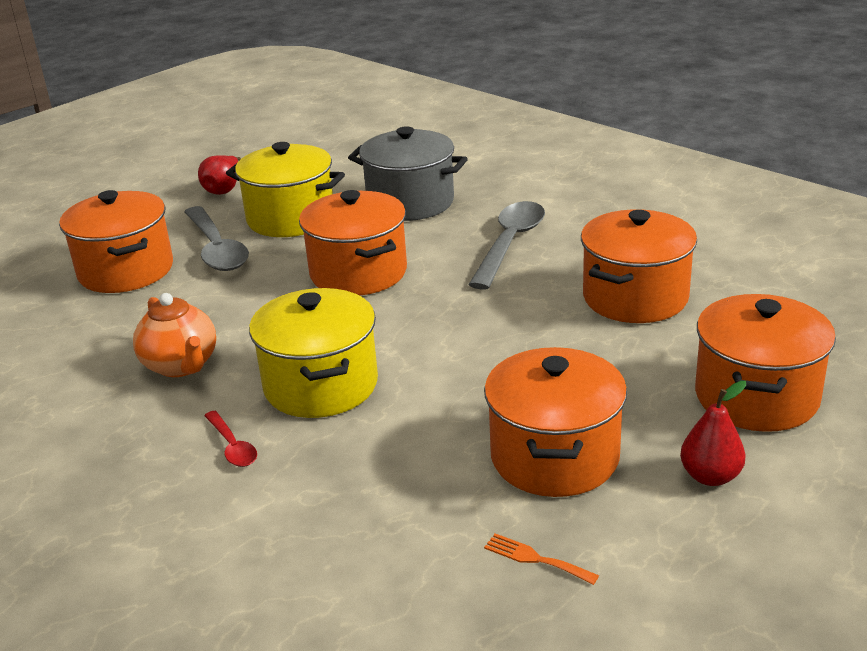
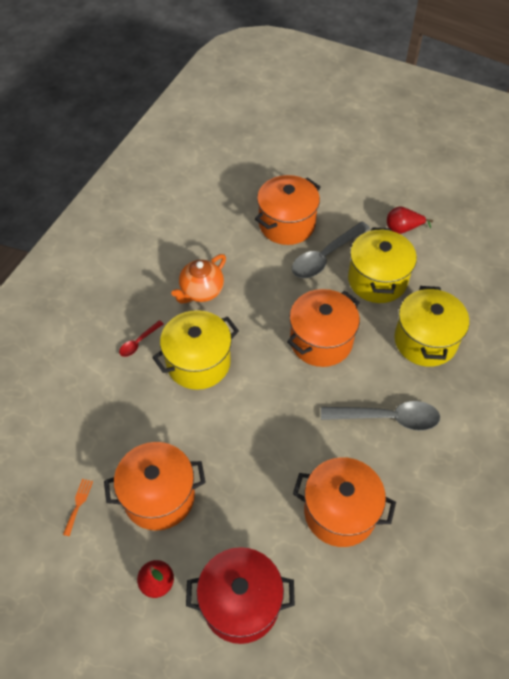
camera: 70 degrees right, 25 degrees up
(410, 202) = (425, 341): grey pot -> yellow pot
(756, 397) = (241, 603): orange pot -> red pot

